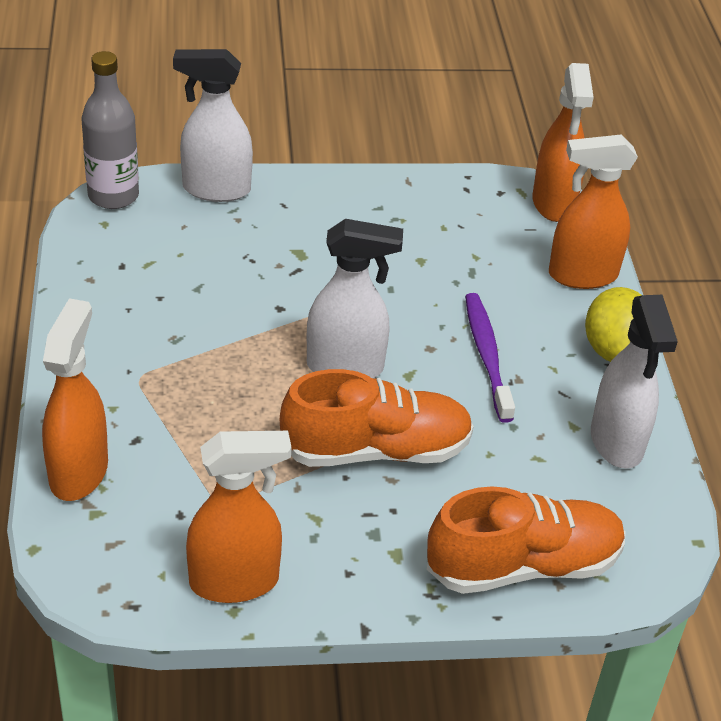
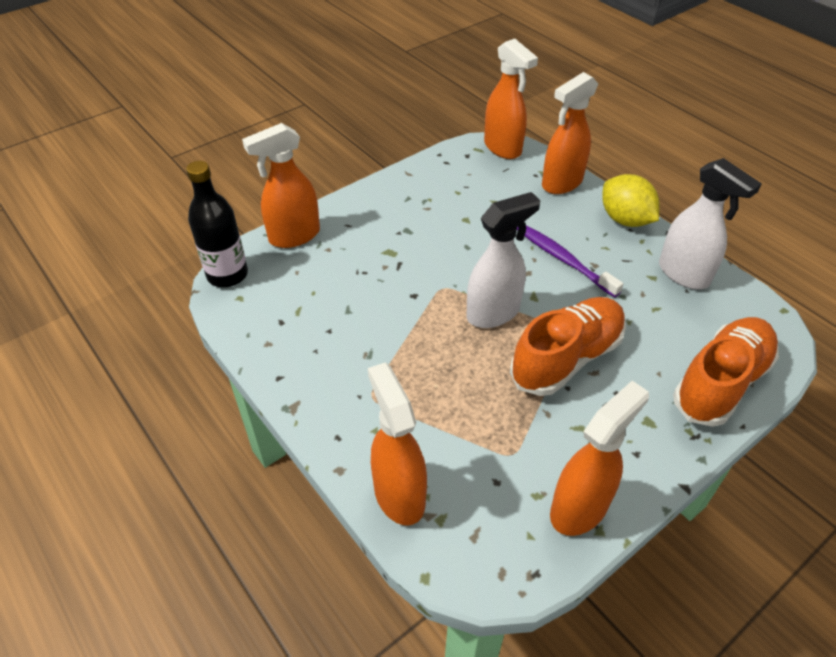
camera: 30 degrees left, 5 degrees up
(113, 196) = (227, 275): grey bottle -> black bottle
(215, 189) = (294, 236): white spray bottle -> orange spray bottle

